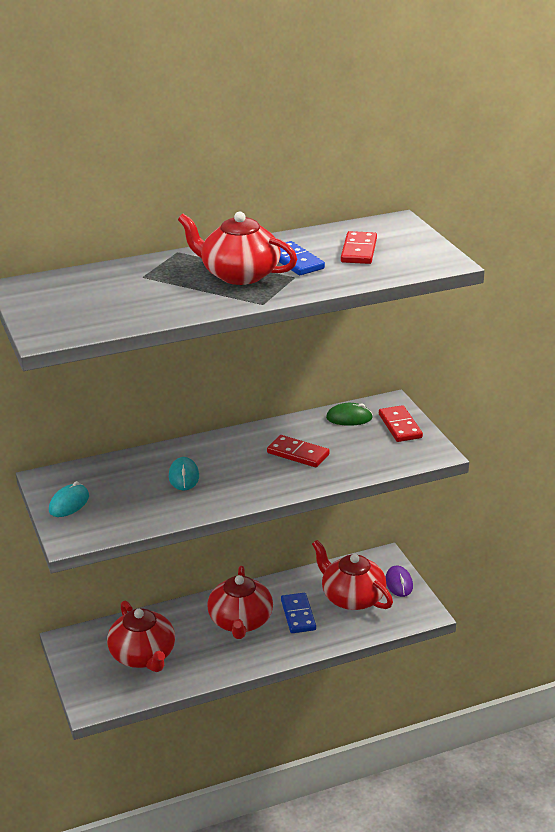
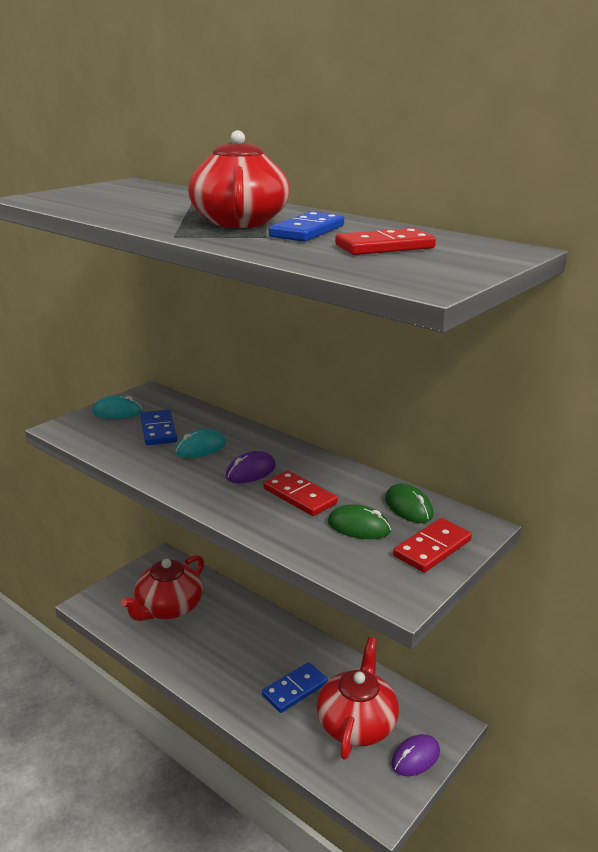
camera: 60 degrees right, 5 degrees down
(130, 490) = (158, 430): none -> blue domino
(240, 621) = (255, 651): red teapot -> none
(244, 464) = (250, 471): none -> purple mouse
(298, 454) = (300, 496): red domino -> red domino turned 45 degrees counterclockwise
(355, 443) = (359, 527): none -> green mouse

